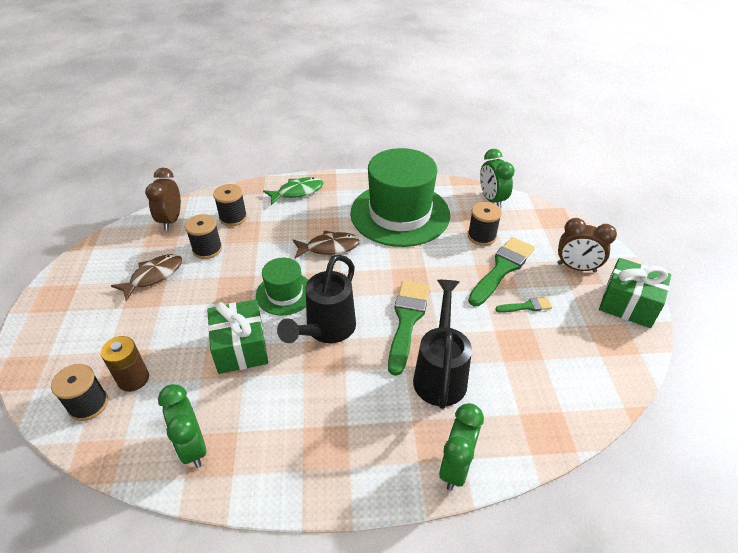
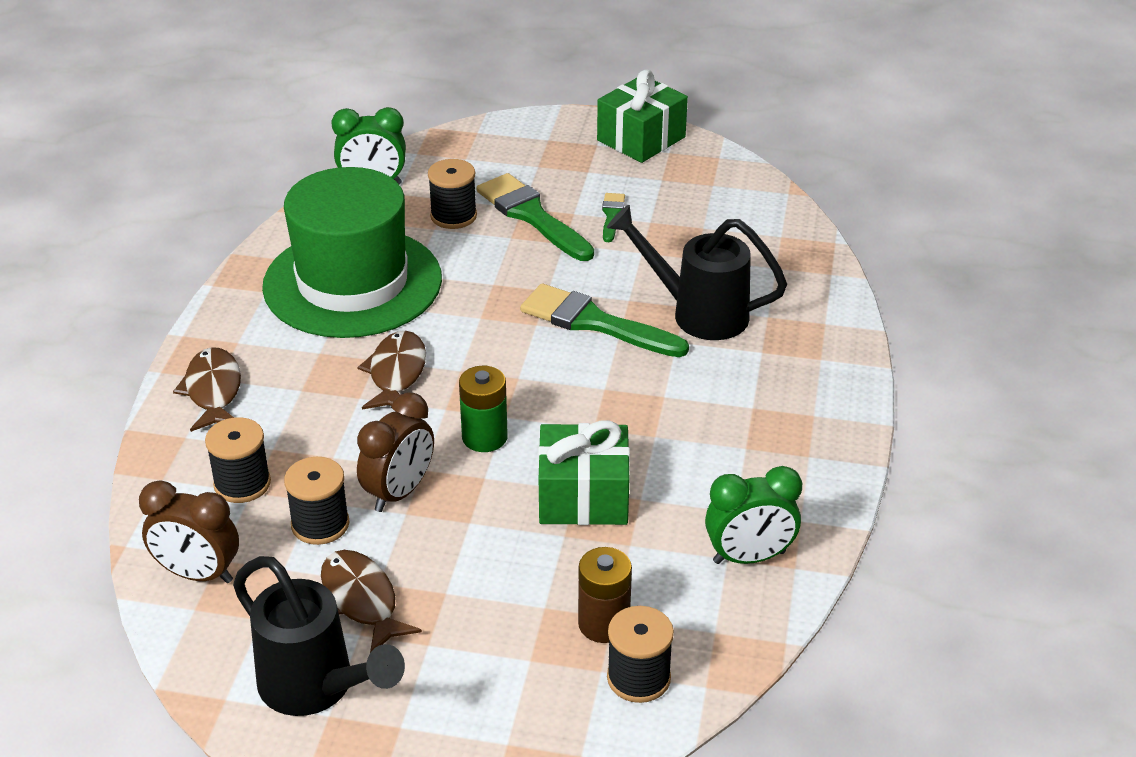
camera: 75 degrees left, 5 degrees down
(284, 293) = (484, 437): green hat -> green battery
(297, 192) = (213, 391): green fish -> brown fish
(326, 330) = (583, 403): black watering can -> black watering can (317, 688)
(455, 467) = (834, 332): green clock -> none
(576, 268) = (559, 156): brown clock -> brown clock (399, 492)

